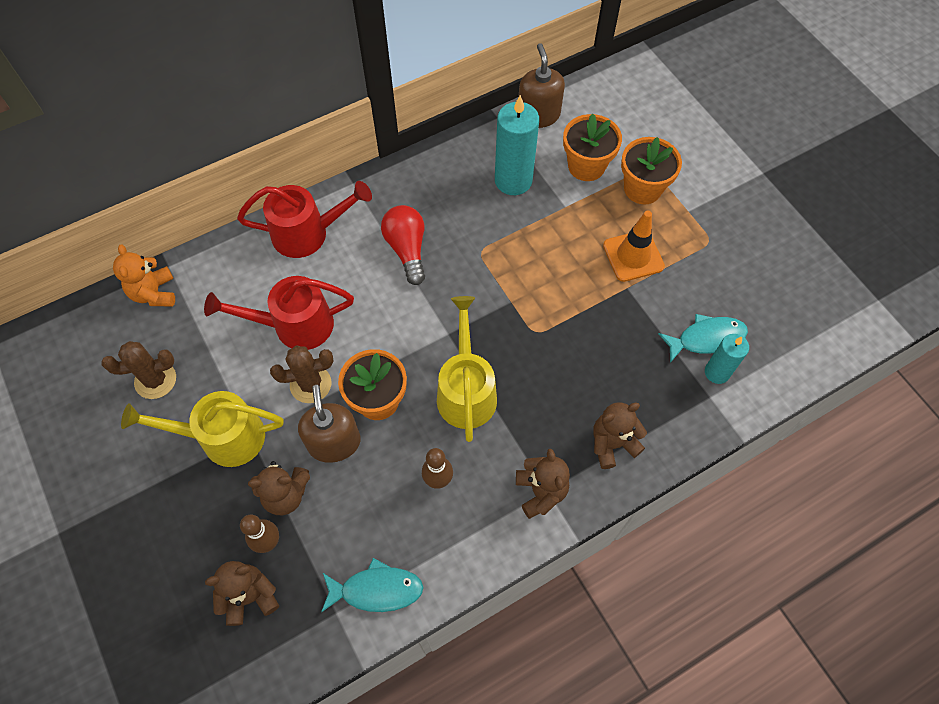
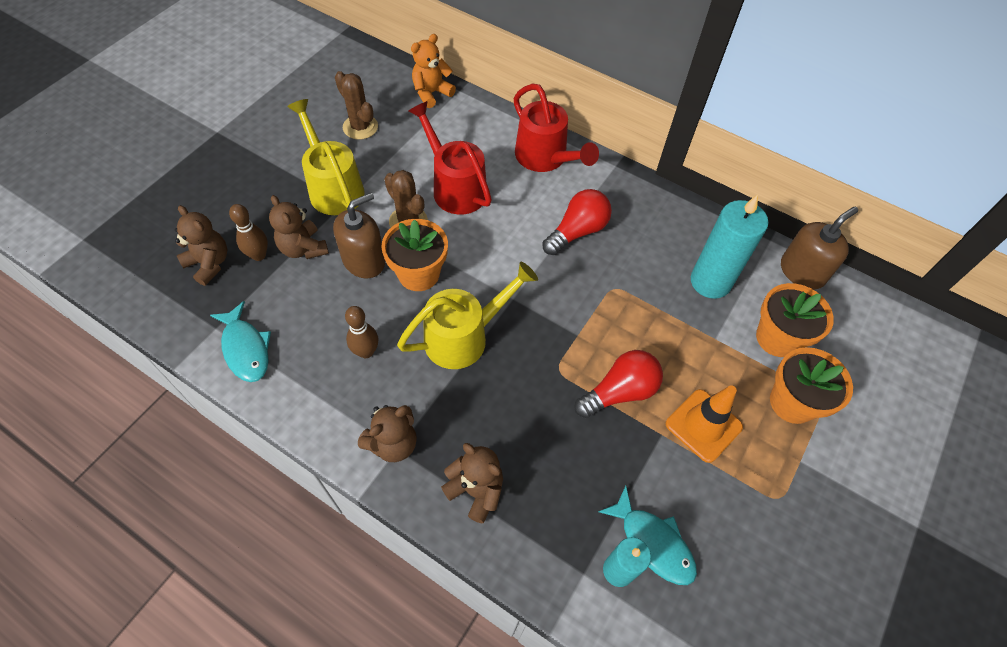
camera: 60 degrees right, 5 degrees down
(578, 298) = (619, 392): none -> red light bulb

